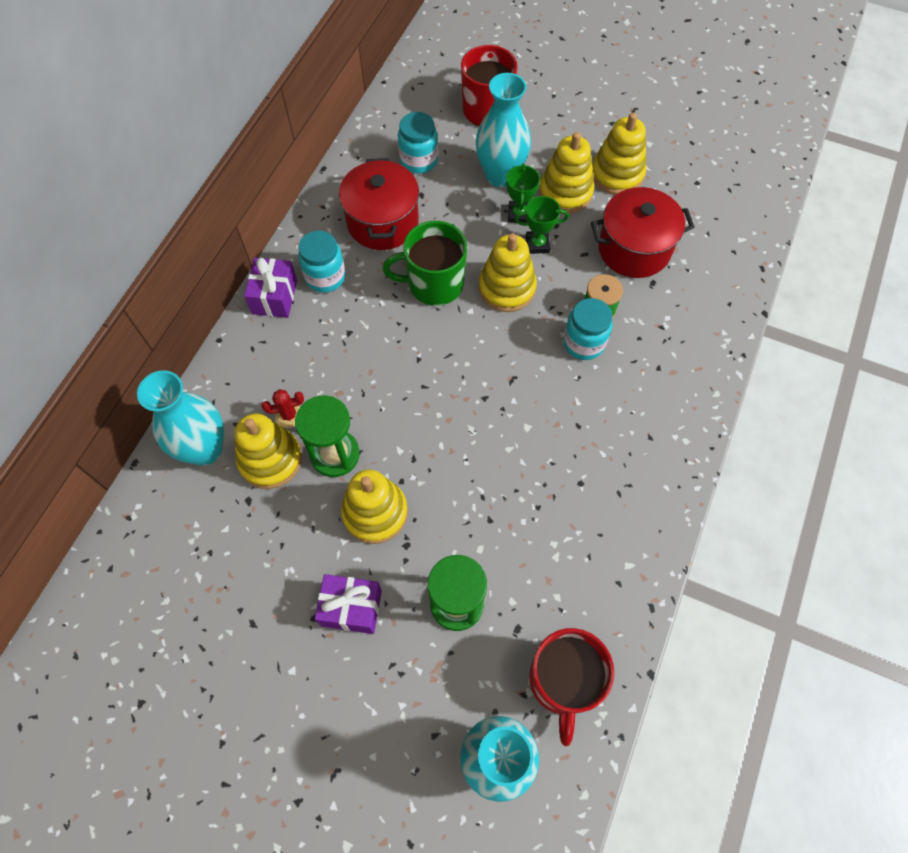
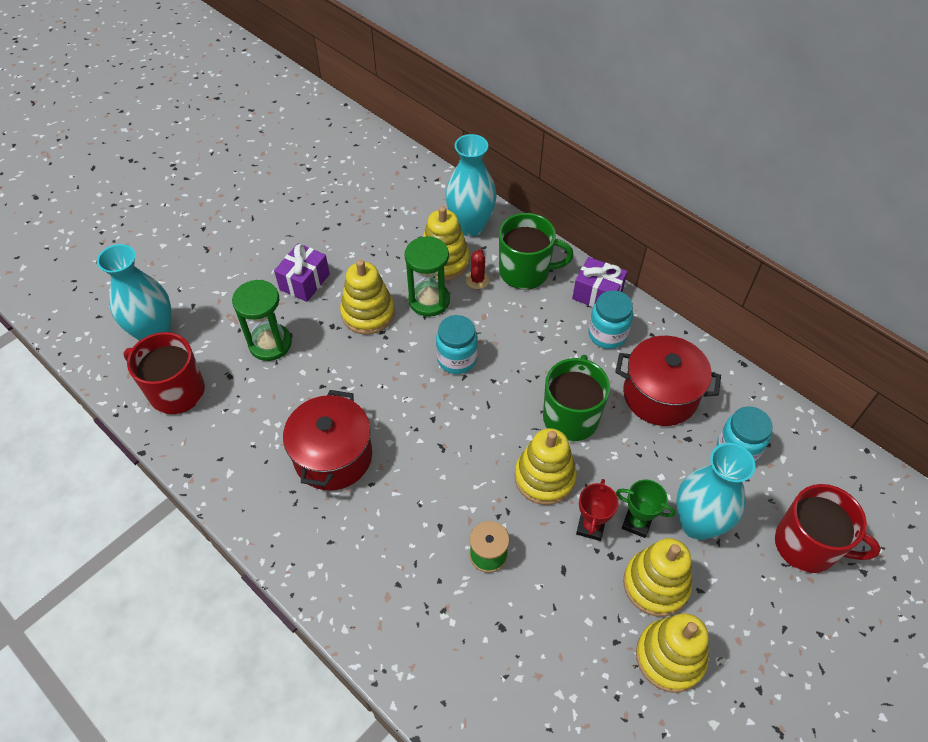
camera: 110 degrees right, 10 degrees down
(262, 371) = (525, 272): none -> green mug
(537, 244) = (590, 526): green trophy -> red trophy
(584, 343) = (455, 524): turquoise jar -> turquoise jar (457, 359)
(634, 249) = (553, 627): red pot -> red pot (333, 456)

